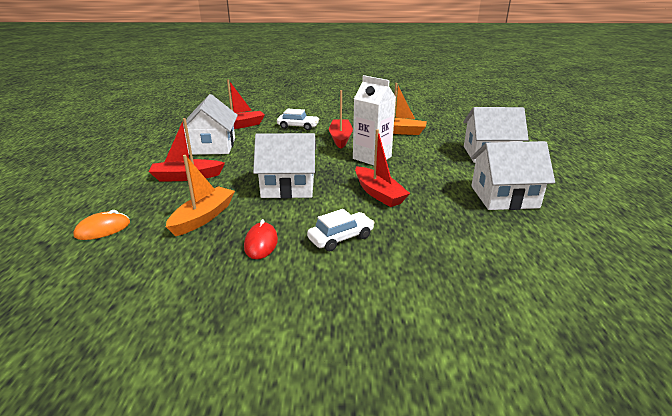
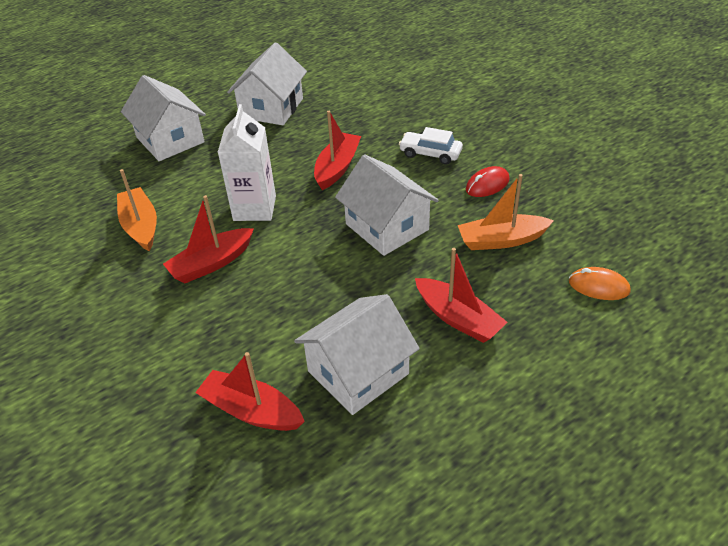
camera: 125 degrees left, 15 degrees up
(298, 126) = (197, 334): white car -> none
(504, 197) = (271, 108): white house -> white house turned 60 degrees clockwise

